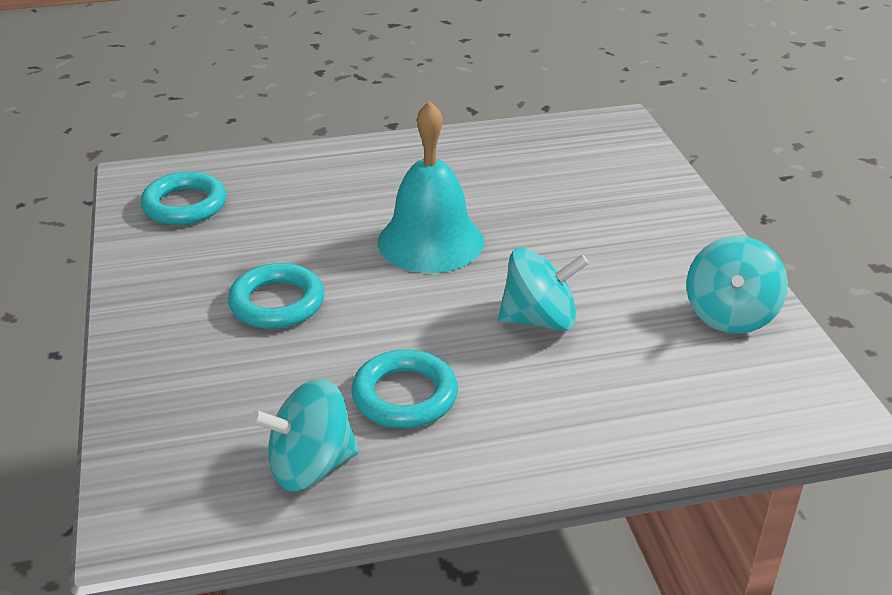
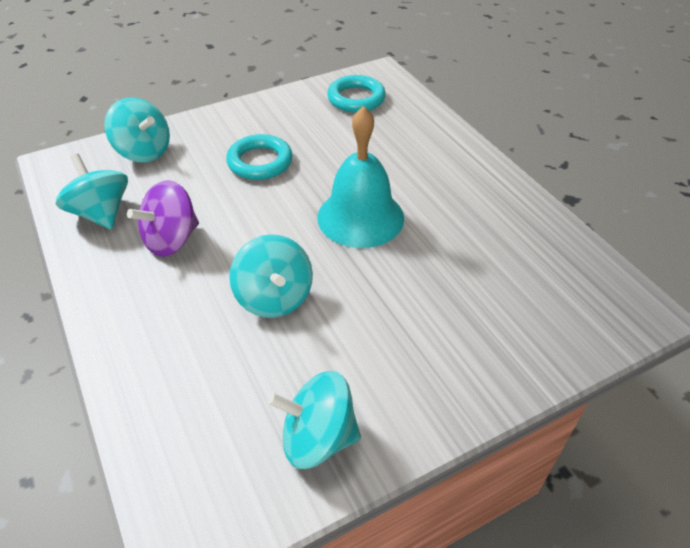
camera: 75 degrees right, 10 degrees up
(175, 415) = (144, 151): none -> turquoise spinning top
(405, 396) = (171, 240): turquoise ring -> purple spinning top

